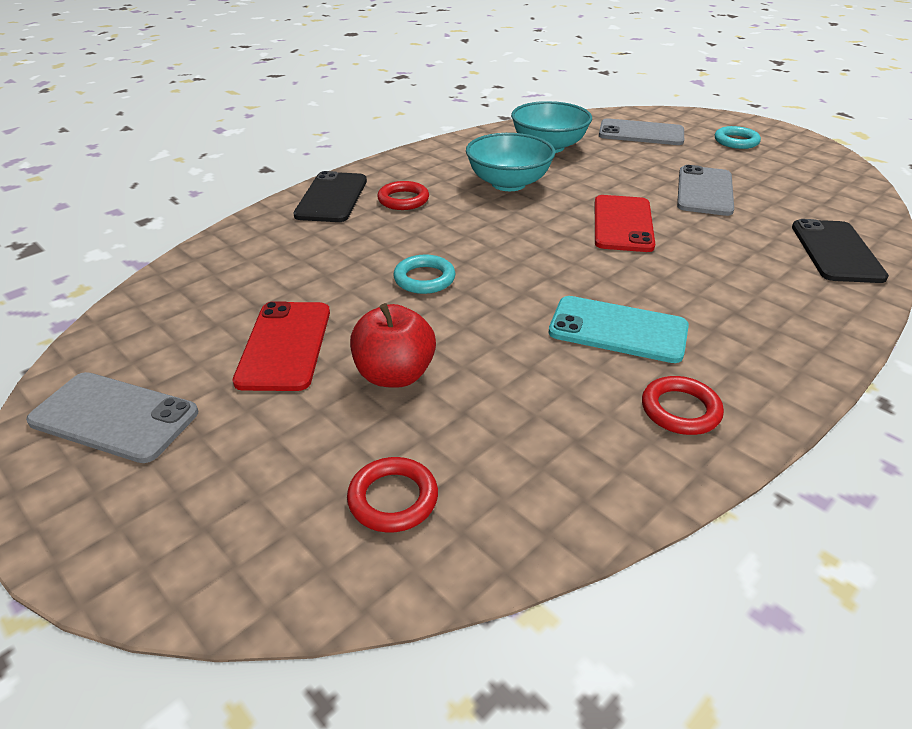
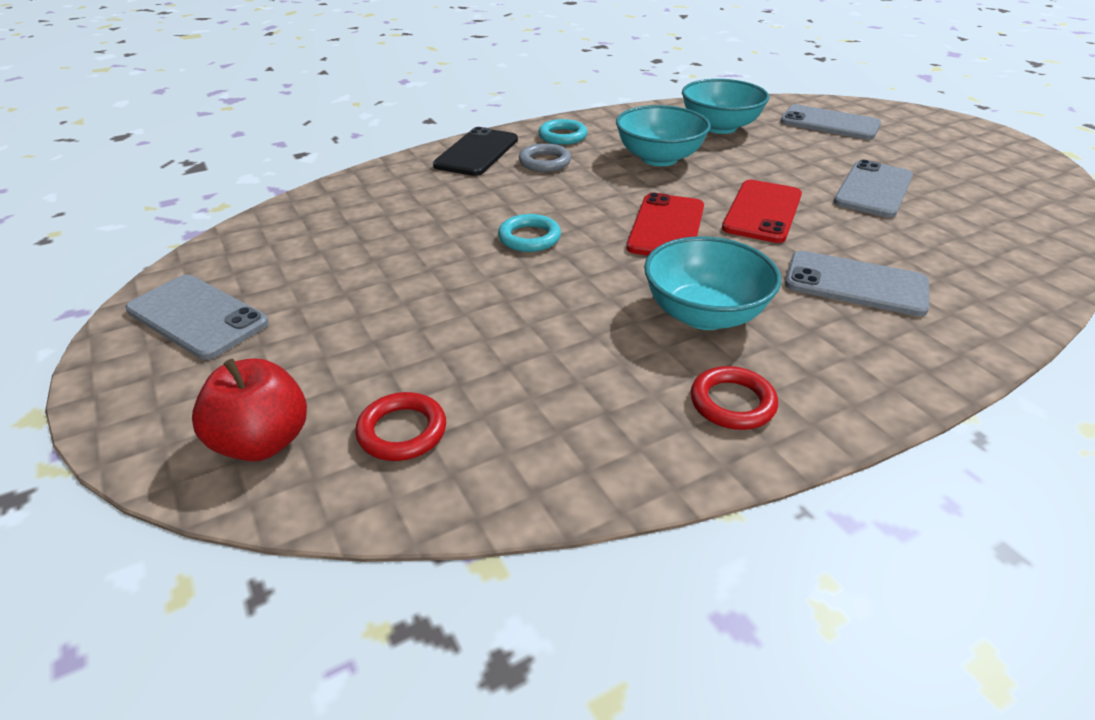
camera: 15 degrees right, 0 degrees up
(285, 345) = (370, 279): red phone -> red phone (666, 227)
(394, 375) = (457, 321): red apple -> red apple (263, 442)
(403, 200) = (544, 162): red ring -> grey ring
(618, 330) = (704, 314): turquoise phone -> turquoise bowl
(730, 281) = (855, 284): none -> grey phone
(736, 141) = (938, 142): turquoise ring -> turquoise ring (562, 136)
(836, 251) = (1001, 271): black phone -> none

